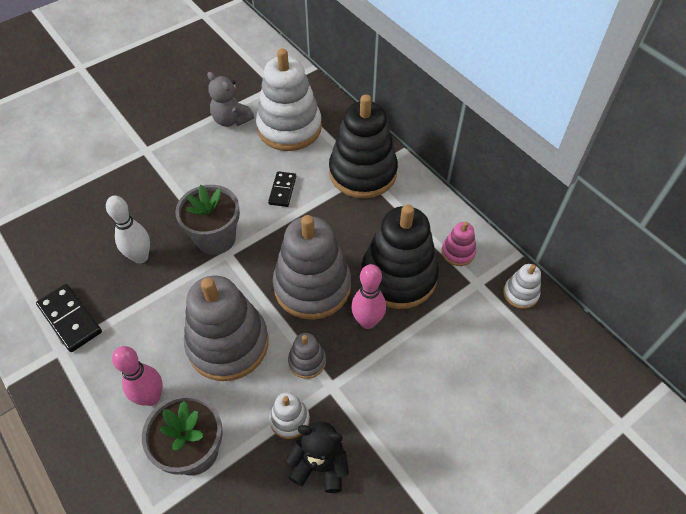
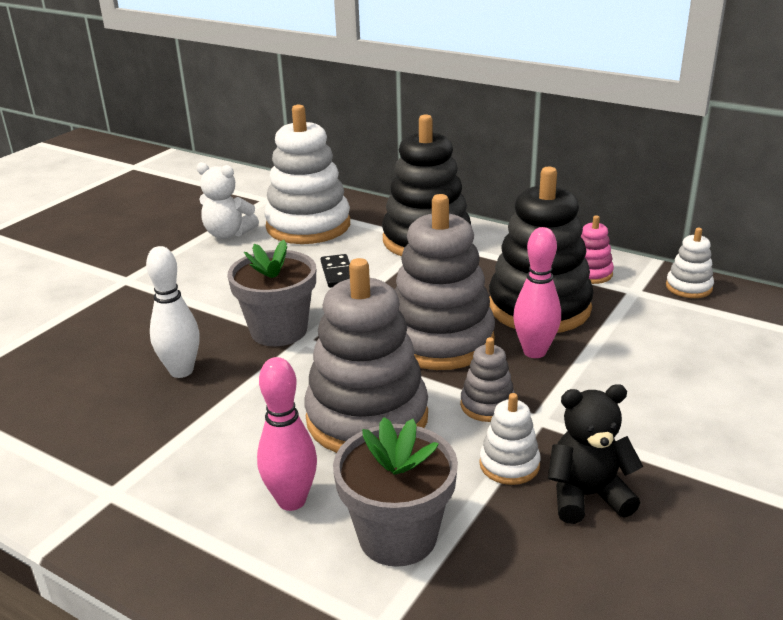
camera: 20 degrees left, 25 degrees down
(70, 319) = (108, 456): black domino -> none
(231, 120) = (228, 234): grey teddy bear -> white teddy bear

